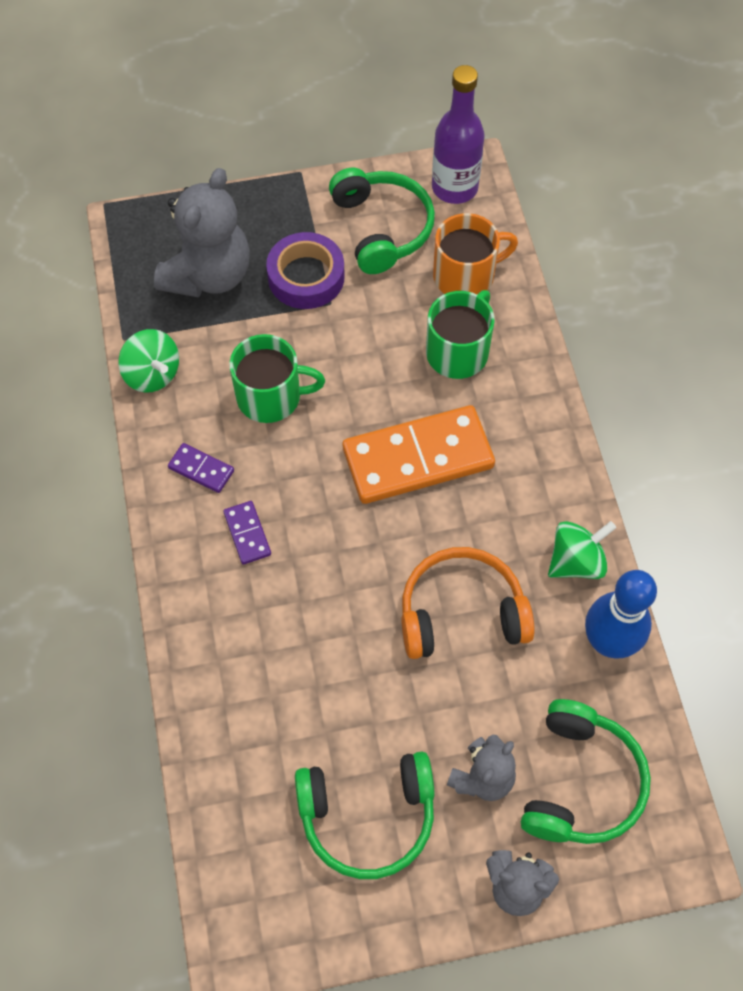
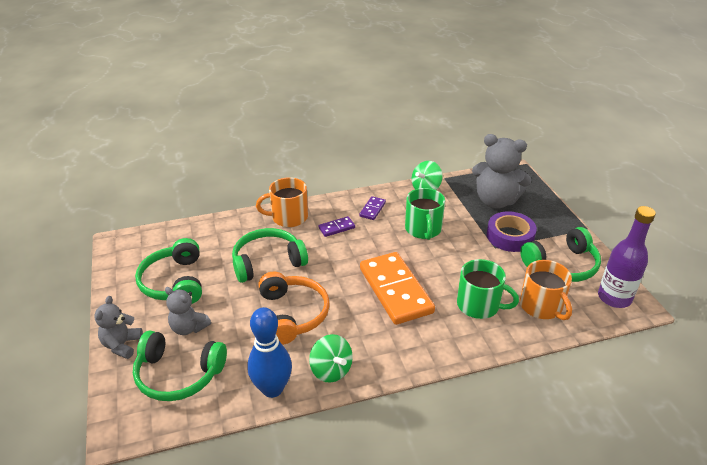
camera: 85 degrees right, 25 degrees down
(202, 617) = (288, 217): none -> orange mug
(329, 653) = (267, 262): none -> green headphones

